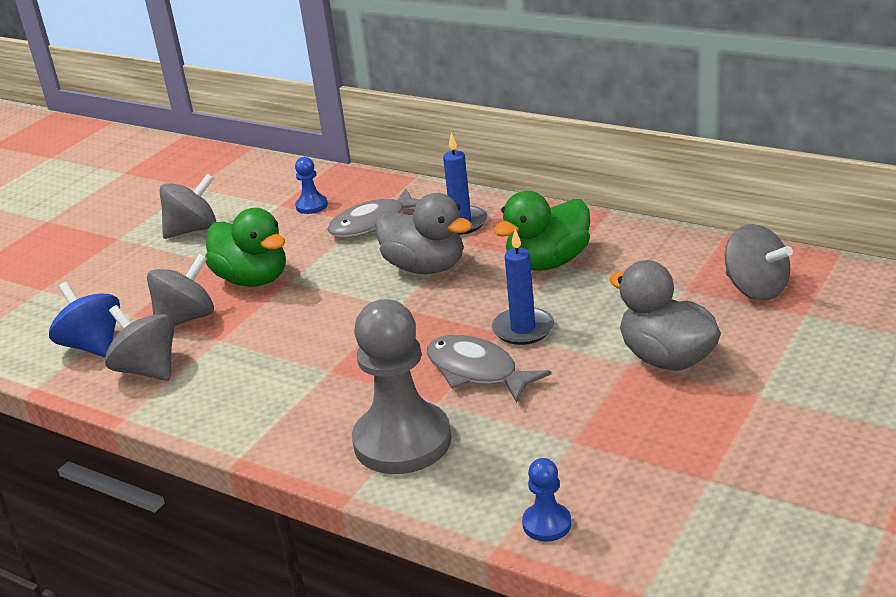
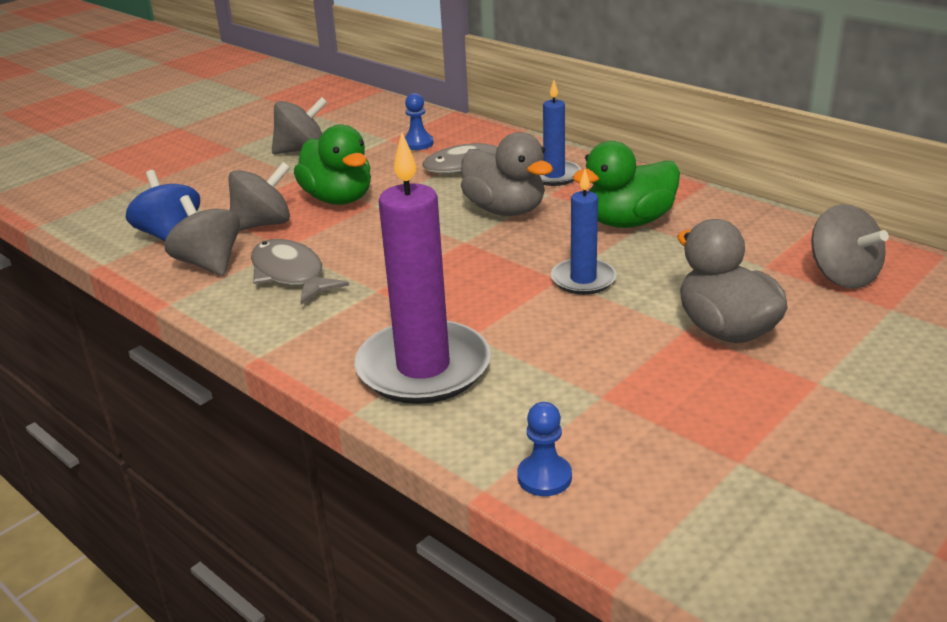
camera: 10 degrees right, 0 degrees up
(402, 441) = (423, 368): grey pawn -> purple candle
(477, 371) = (523, 312): grey fish -> grey fish (290, 274)

